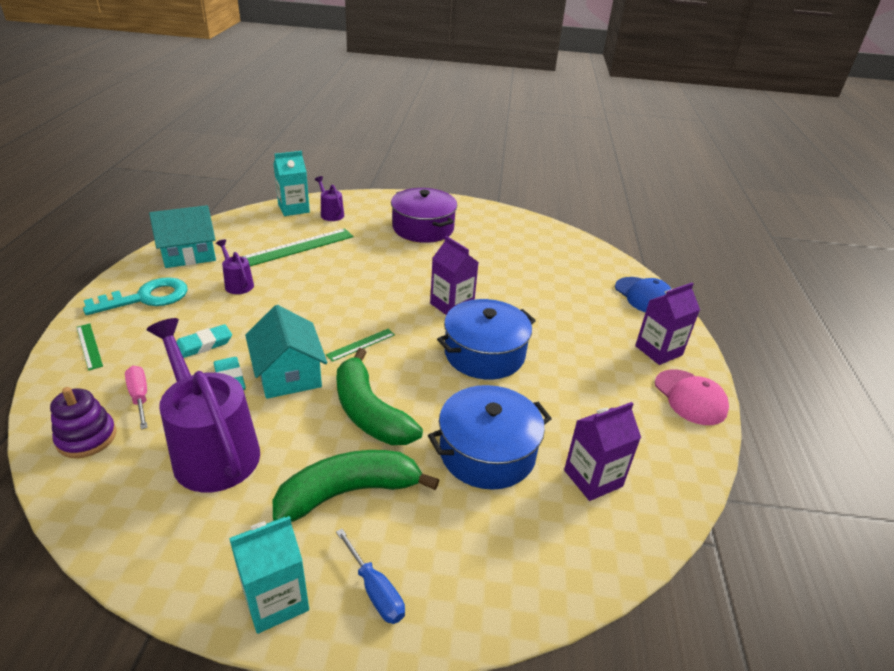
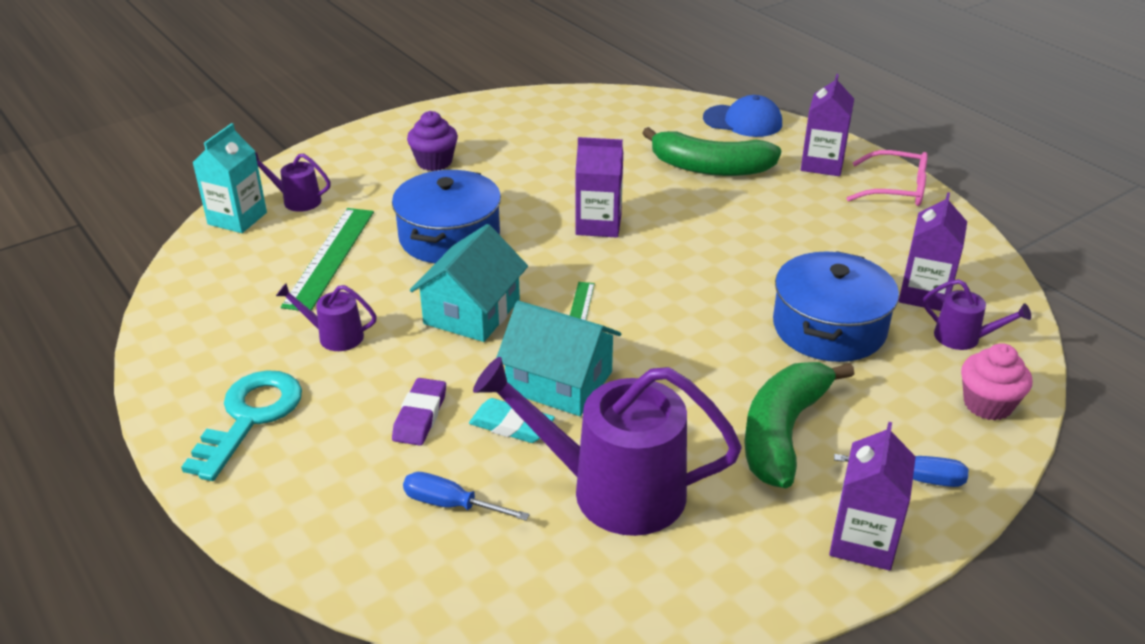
camera: 40 degrees left, 0 degrees up
(87, 438) = (471, 575): purple stacking toy -> none
(89, 346) = (286, 505): green ruler -> none
(140, 397) = (451, 505): pink screwdriver -> blue screwdriver
(189, 253) = (202, 341): turquoise house -> turquoise house (472, 312)
(203, 345) = (420, 416): turquoise eraser -> purple eraser
(275, 599) = (863, 541): turquoise carton -> purple carton
(369, 412) = (690, 362): green banana -> green banana (710, 168)
(423, 228) = (434, 162): purple pot -> purple cupcake
(484, 353) = (699, 251): blue pot -> blue pot (449, 237)
(511, 587) = (987, 404): none -> pink cupcake
(572, 528) = (963, 338): none -> purple watering can
(690, 397) = (896, 189): pink cap -> pink glasses

